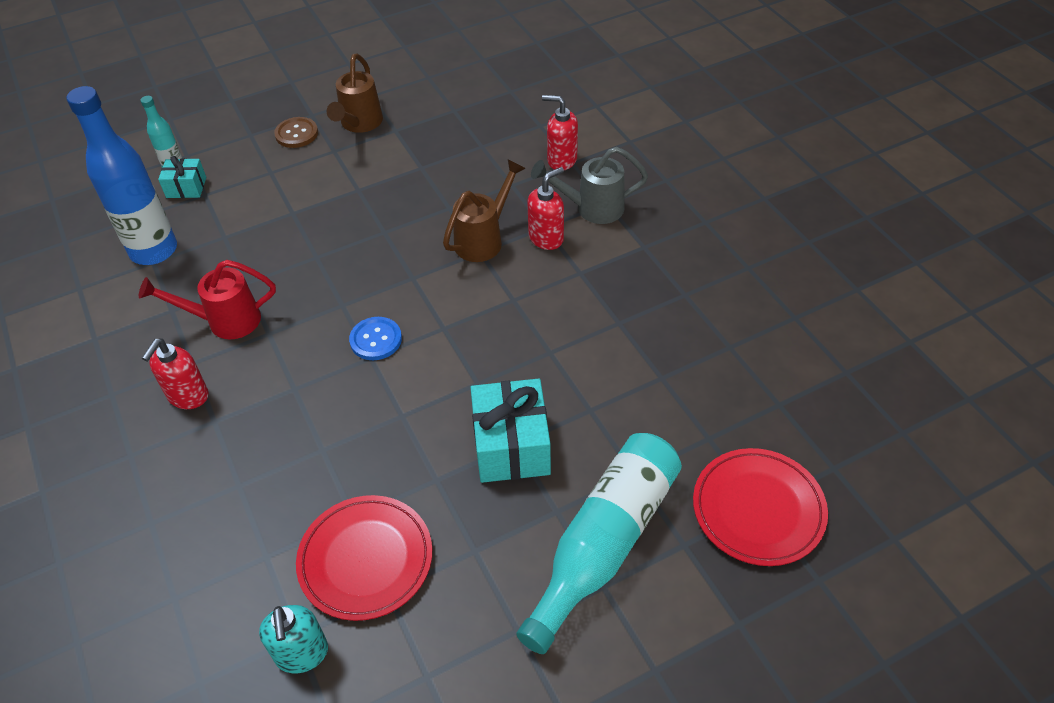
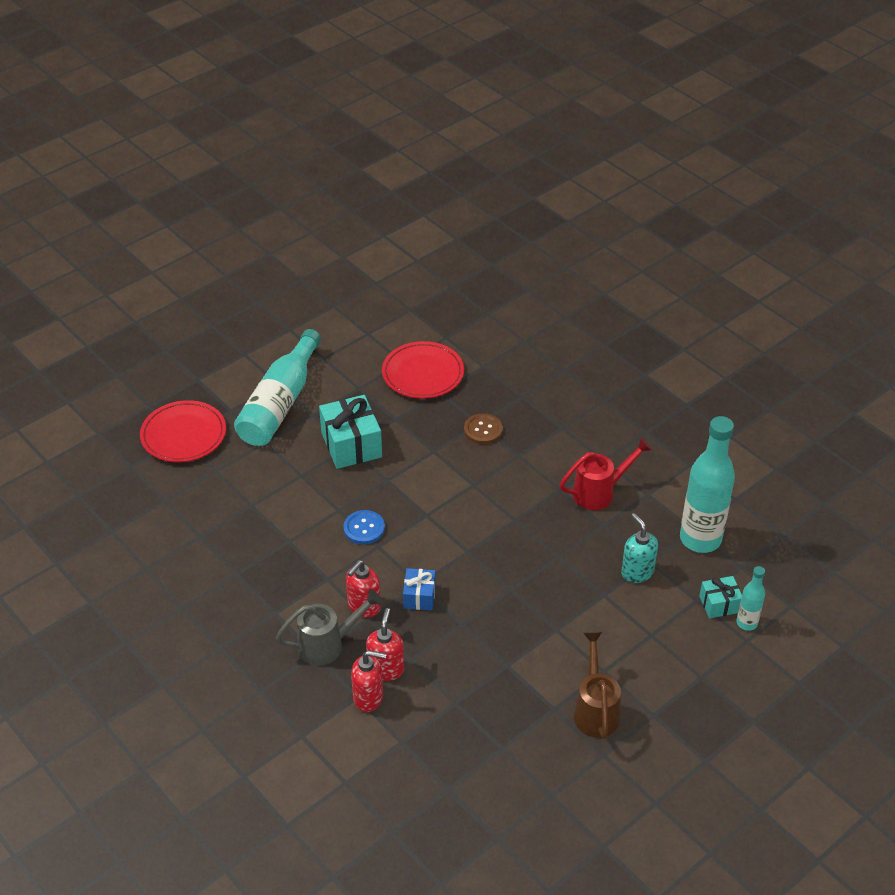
camera: 165 degrees right, 5 degrees down
(154, 251) = (700, 539): blue bottle -> turquoise bottle
(188, 396) = (591, 439): red soap dispenser -> red soap dispenser (386, 669)
(296, 134) = (654, 686): brown button -> brown button (483, 430)
(302, 654) = (439, 331): turquoise soap dispenser -> turquoise soap dispenser (637, 572)
(376, 340) = (475, 497): blue button -> blue button (364, 528)
(484, 239) = (419, 596): brown watering can -> blue gift

